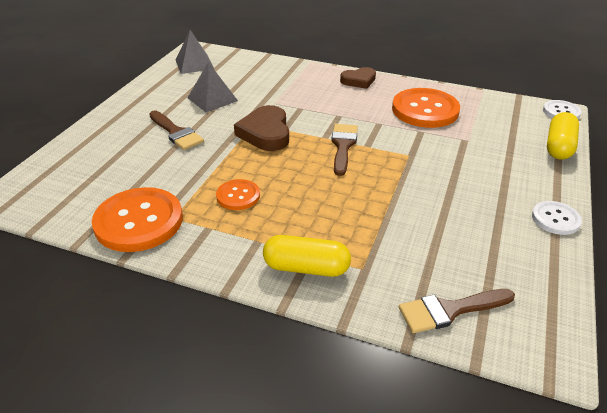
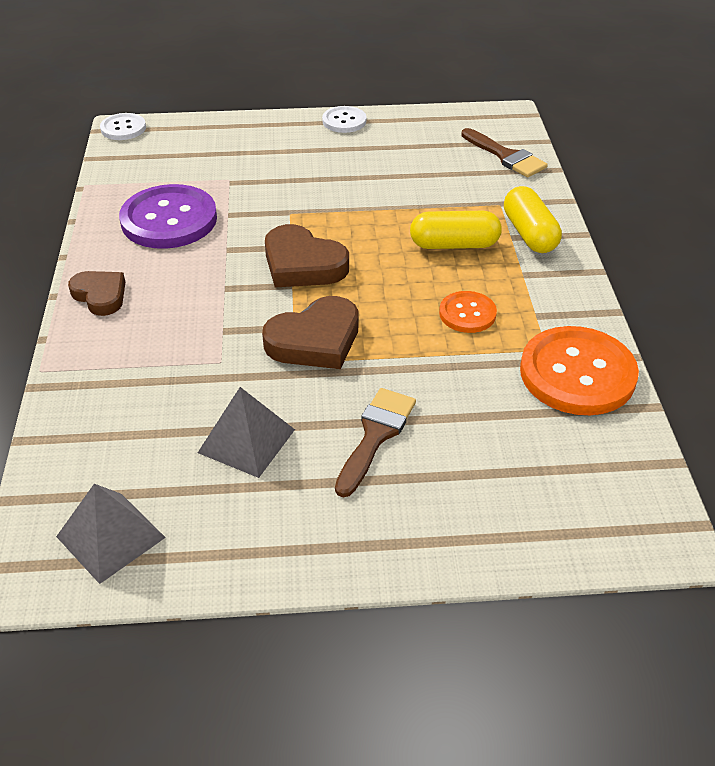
camera: 115 degrees left, 5 degrees up
(343, 146) = (302, 264): brown brush -> brown heart
(425, 110) = (169, 220): orange button -> purple button
(558, 146) = (208, 126): yellow capsule -> yellow capsule (454, 245)

